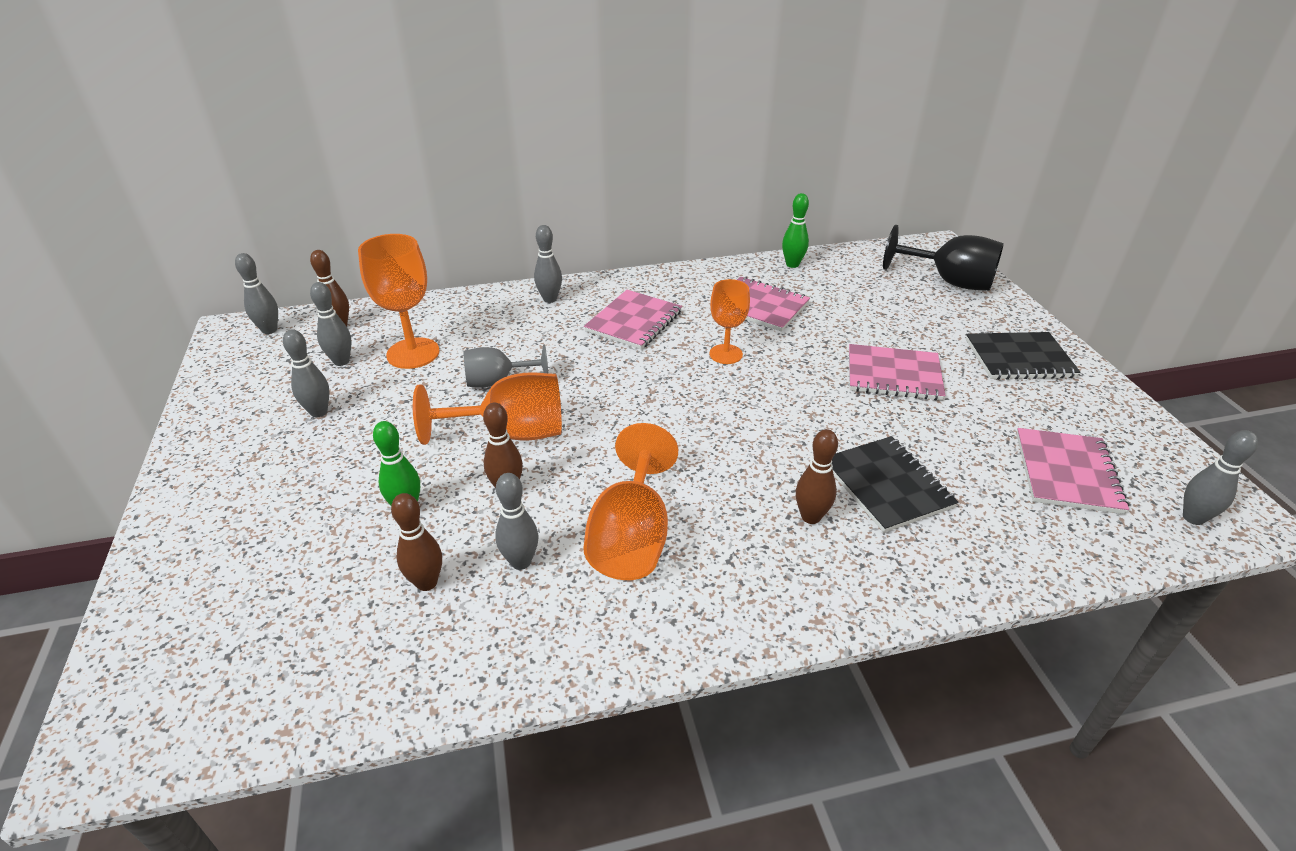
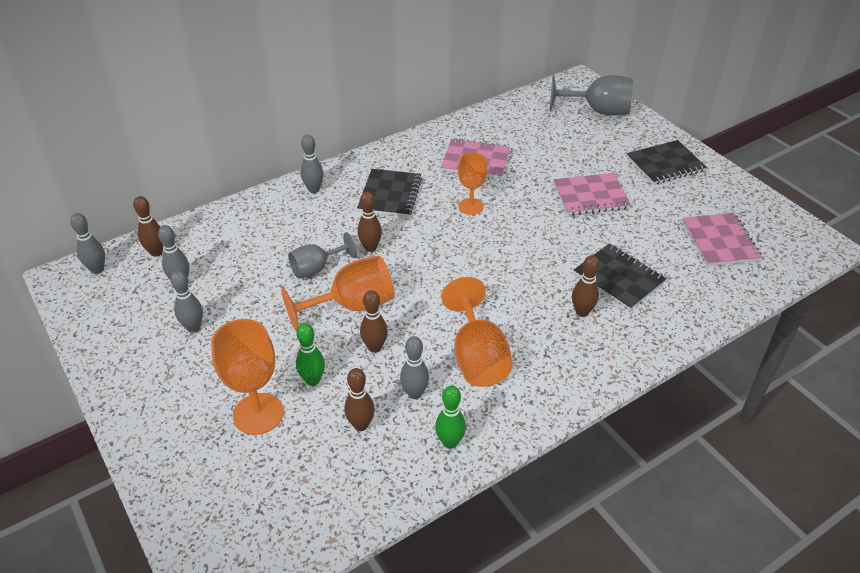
camera: 20 degrees left, 5 degrees up
(413, 353) = (234, 261): orange goblet -> orange goblet (258, 414)
(575, 373) = (370, 248): none -> brown bowling pin
(634, 321) = (390, 194): pink notebook -> black notebook
(792, 264) = (482, 119): green bowling pin -> green bowling pin (450, 442)
(949, 281) = (598, 111): black goblet -> grey goblet
(1193, 518) = (796, 253): grey bowling pin -> none

